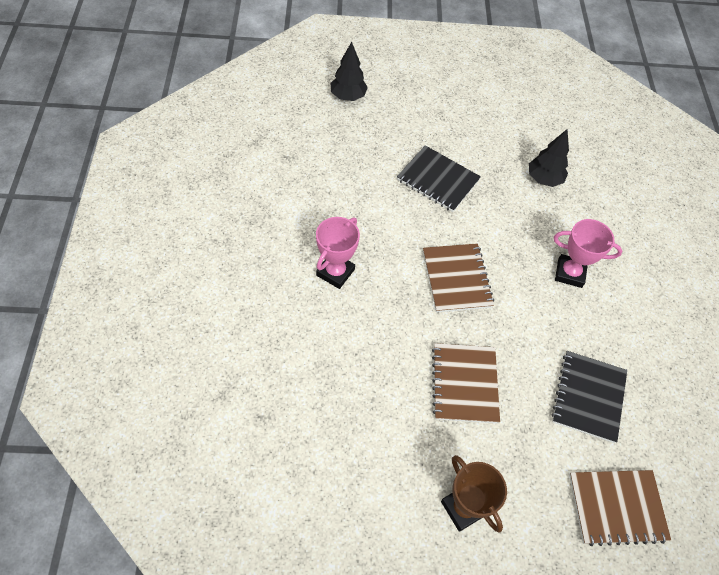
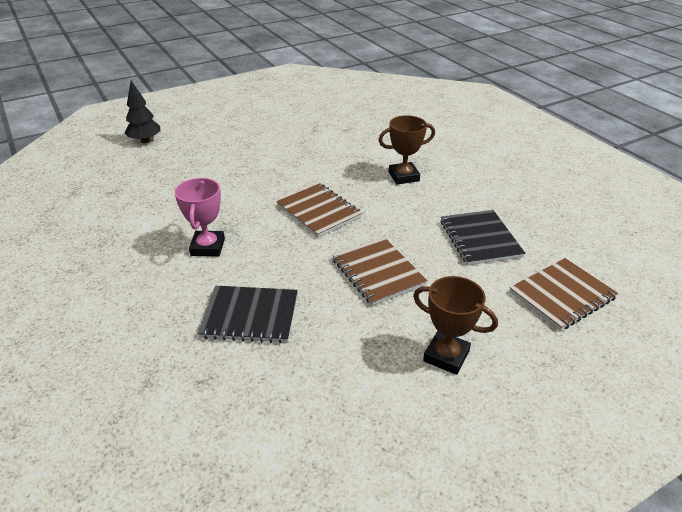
camera: 25 degrees left, 20 degrees down
(438, 180) = (258, 162): black notebook -> black notebook (250, 316)
(543, 179) = (341, 135): black tree -> none
(569, 273) = (403, 176): pink trophy -> brown trophy

